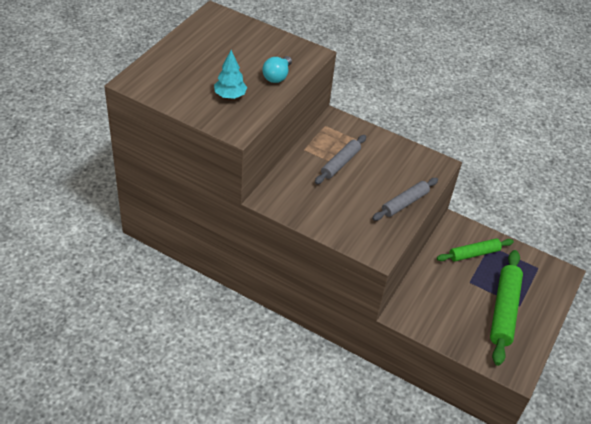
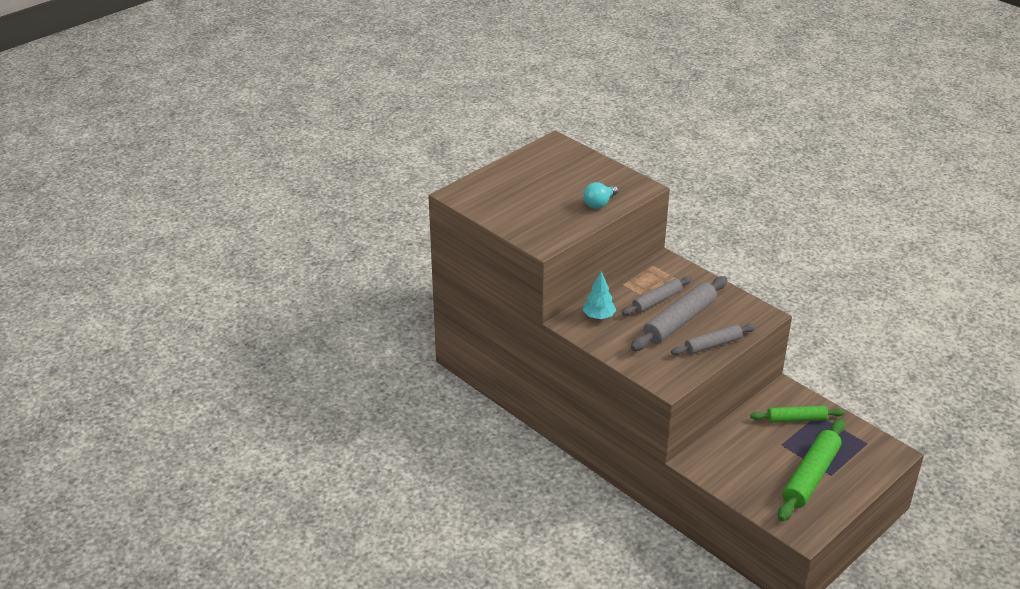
camera: 20 degrees right, 10 degrees down
(230, 96) = (546, 215): turquoise tree -> turquoise tree (598, 317)
(367, 182) = (679, 321): none -> grey rolling pin

